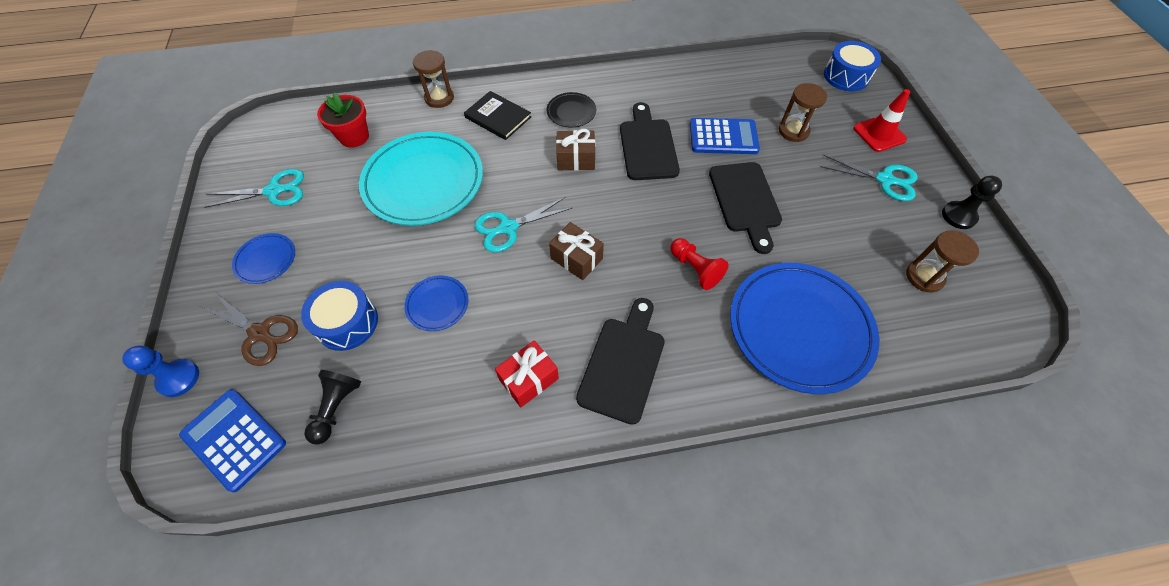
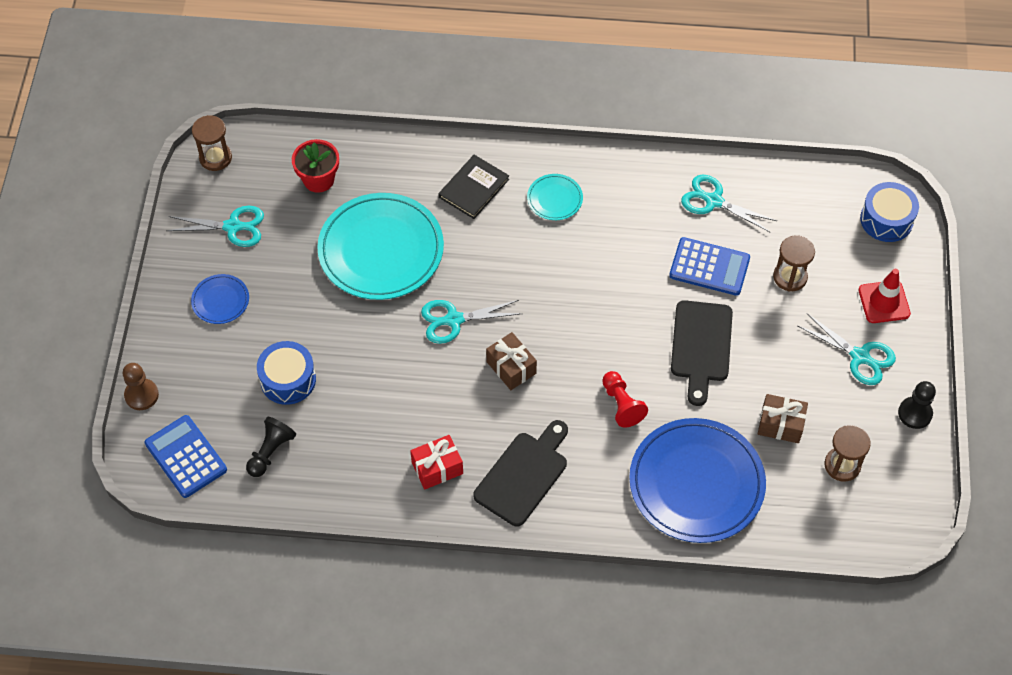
camera: 15 degrees right, 0 degrees up
(178, 378) = (141, 395): blue pawn -> brown pawn
(260, 333) = (211, 371): brown scissors -> none
(437, 304) = (371, 382): blue plate -> none
(439, 98) = (416, 149): brown hourglass -> brown hourglass (215, 158)
(498, 117) = (473, 188): black book -> black book turned 75 degrees clockwise
(571, 112) = (555, 199): black plate -> turquoise plate
(576, 159) = (542, 258): brown gift -> brown gift (780, 424)
(647, 146) = (623, 260): black cutting board -> none
(704, 89) = (713, 201): none -> turquoise scissors

